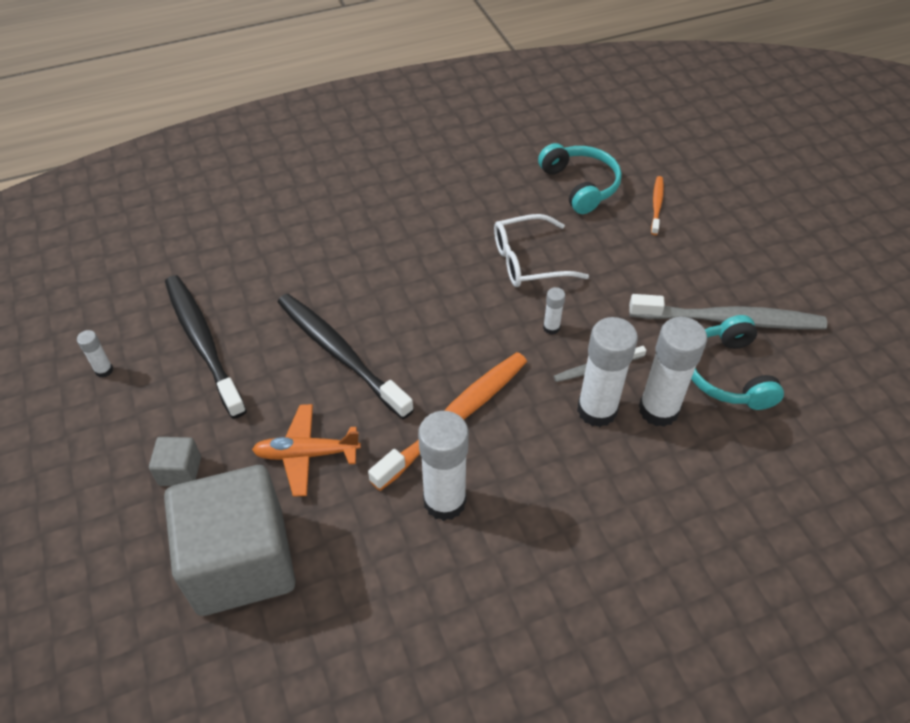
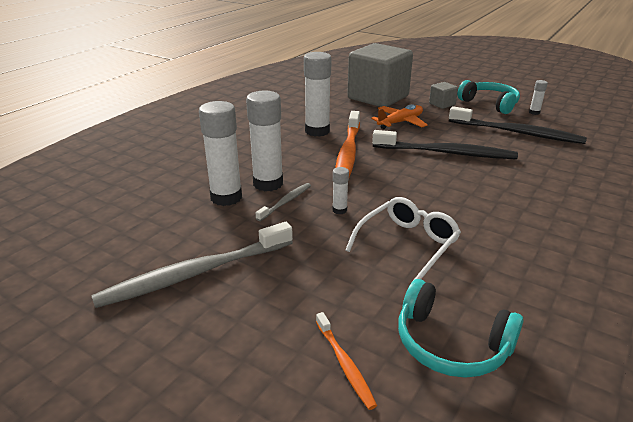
camera: 145 degrees right, 20 degrees down
(727, 374) = (182, 234): turquoise headphones -> turquoise headphones (489, 104)

